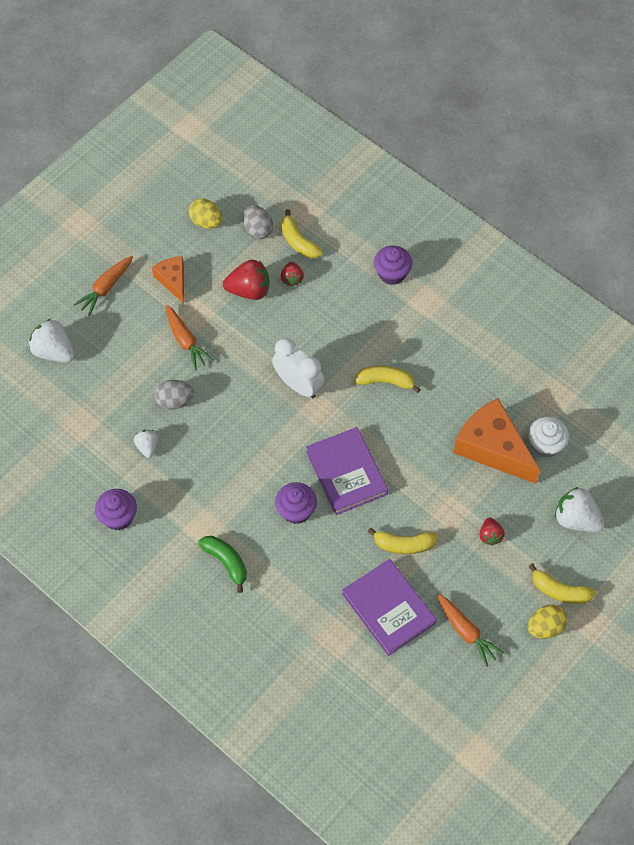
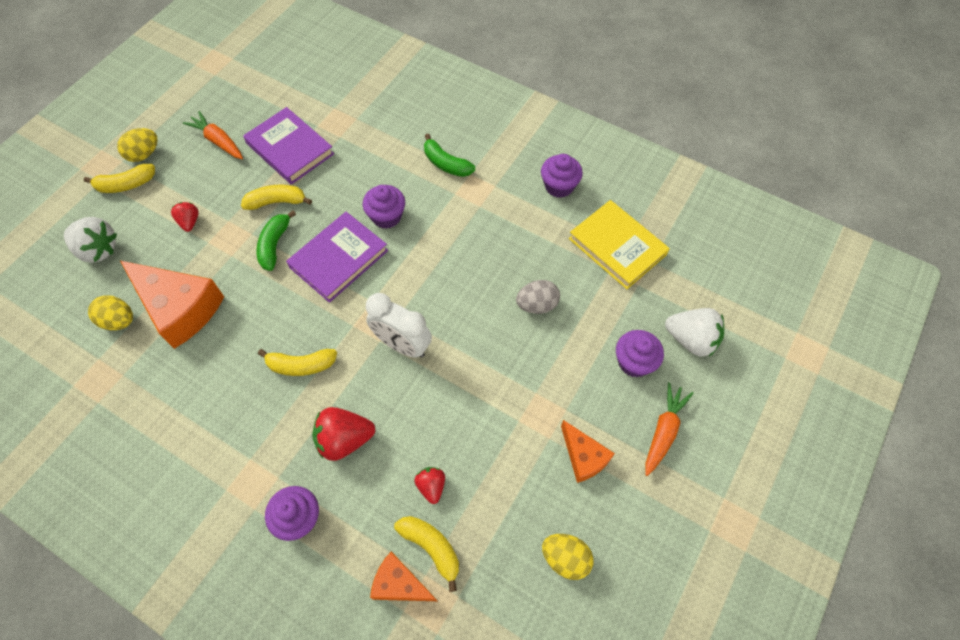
camera: 170 degrees right, 0 degrees up
(84, 444) = (617, 247): none -> yellow book
(108, 341) = (634, 362): none -> purple cupcake
(147, 447) = (552, 253): white strawberry -> none
(186, 341) = (544, 377): orange carrot -> none
(249, 290) = (484, 459): red strawberry -> red strawberry (344, 439)
(258, 229) = (491, 558): grey egg -> none
(323, 225) = (400, 584): none -> orange cheese
(346, 473) = (339, 259): purple book -> purple book turned 75 degrees clockwise
(406, 497) = (274, 245): none -> green banana
(545, 445) = (119, 321): white cupcake -> yellow egg
(559, 591) = (126, 185): yellow banana -> yellow banana turned 150 degrees clockwise

